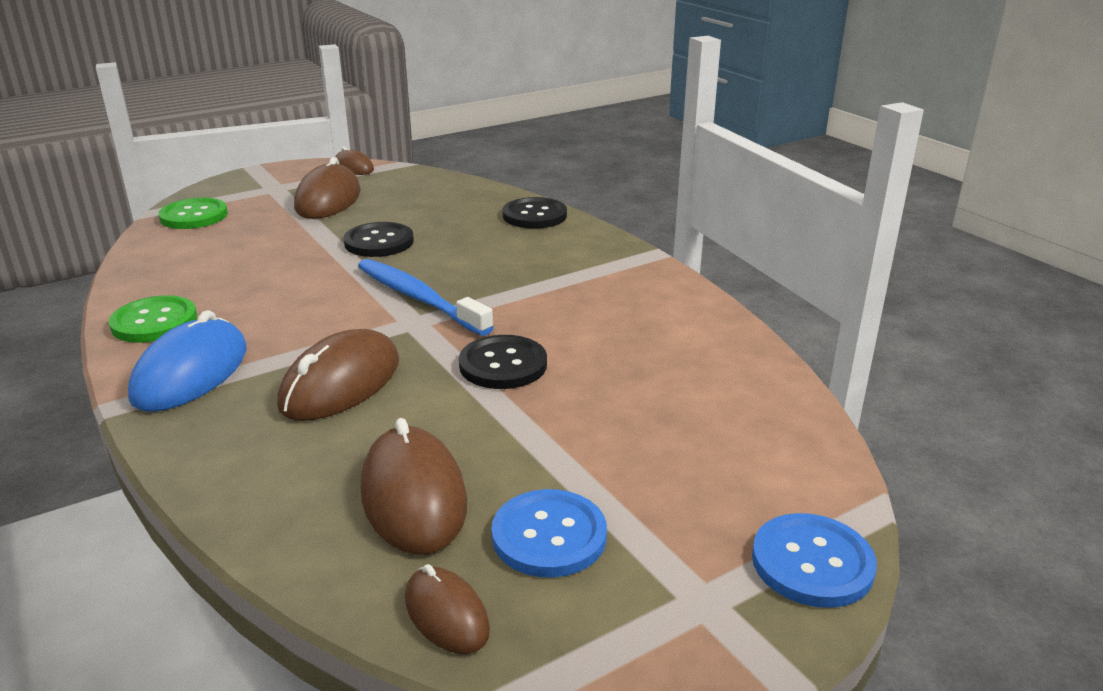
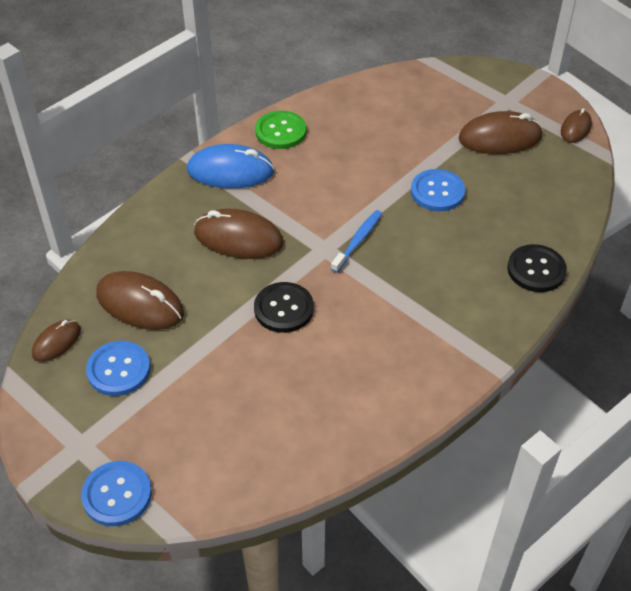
camera: 75 degrees right, 20 degrees up
(194, 216) = (434, 82): green button -> none
(379, 242) = (437, 192): black button -> blue button
(413, 496) = (140, 304): brown mouse -> brown mouse turned 60 degrees clockwise
(418, 298) = (358, 241): blue toothbrush -> blue toothbrush, size x0.63

